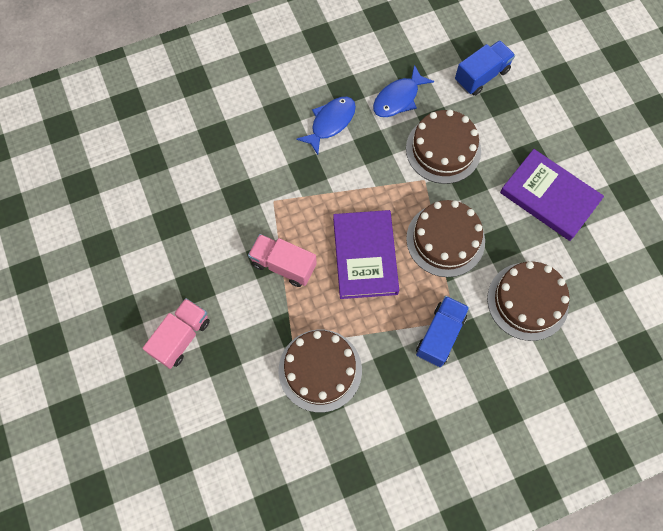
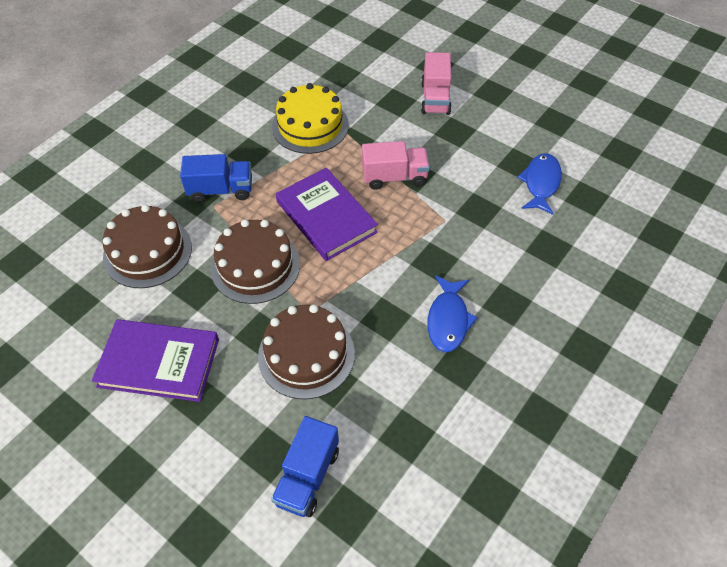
camera: 150 degrees right, 15 degrees down
(320, 370) = (310, 125): brown cake -> yellow cake
(398, 98) = (393, 388): blue fish -> blue fish (540, 183)
(440, 335) = (221, 190): blue truck -> blue truck turned 90 degrees counterclockwise

